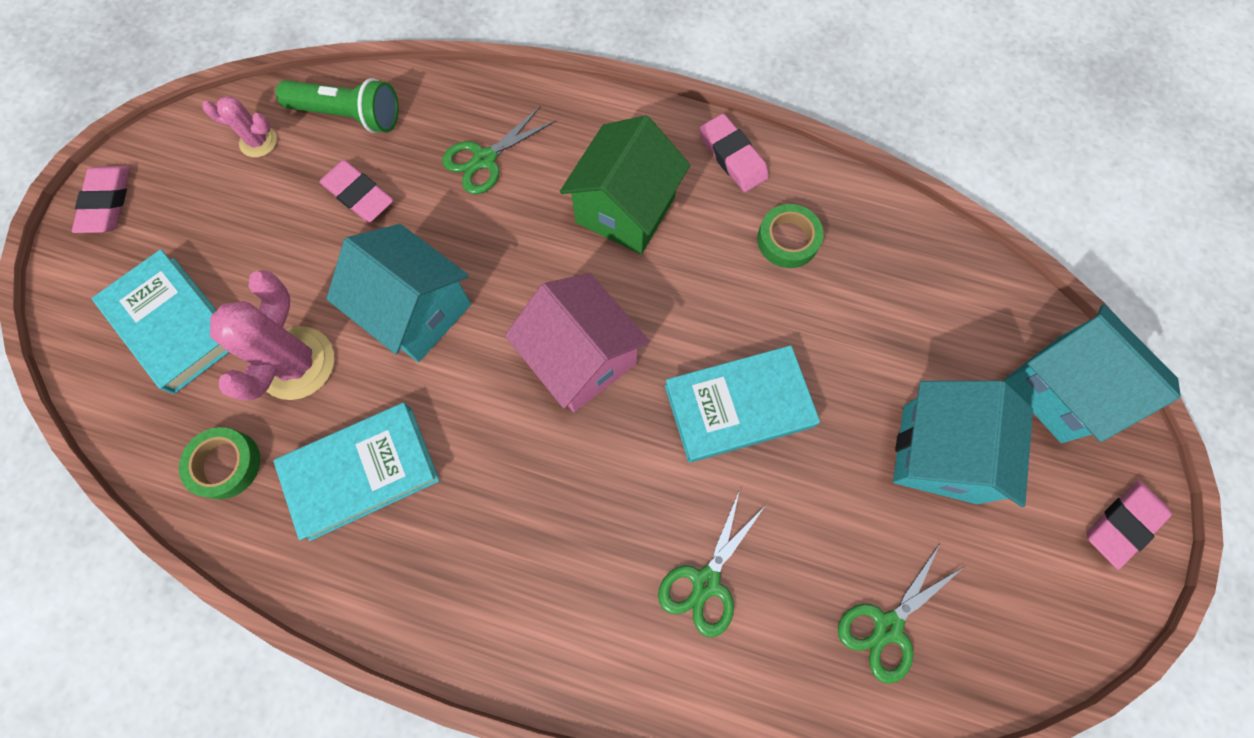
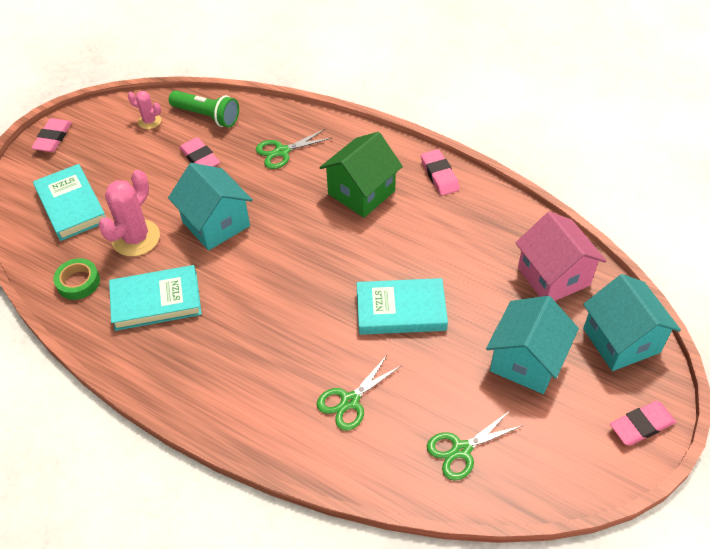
camera: 15 degrees right, 20 degrees down
(581, 359) = (309, 266): pink house -> pink house (553, 276)
(787, 240) = (461, 226): green tape -> none

